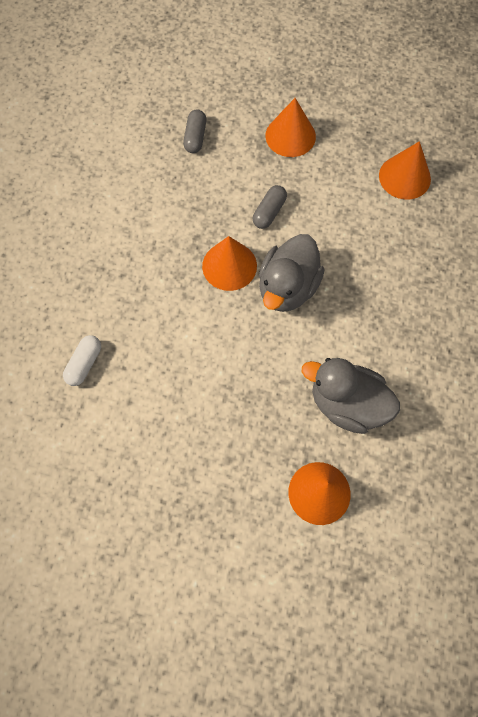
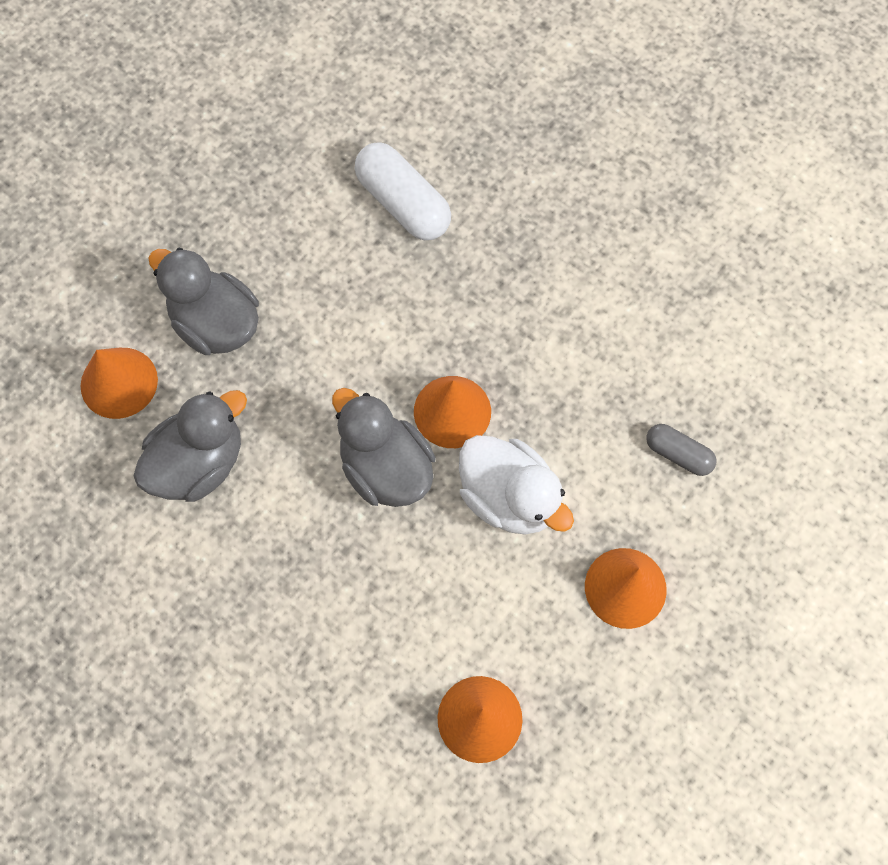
camera: 115 degrees right, 0 degrees up
(84, 364) = (403, 203): white capsule -> white capsule, size x1.76
(240, 447) = (216, 324): none -> grey duck
(269, 212) = (509, 497): grey capsule -> white duck

